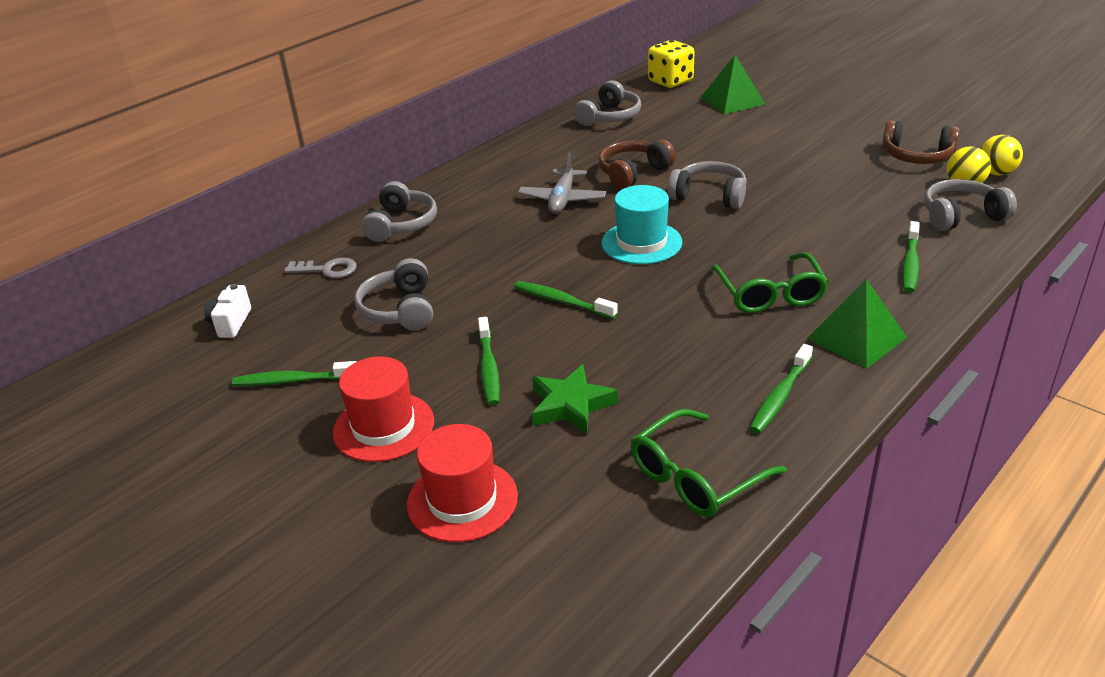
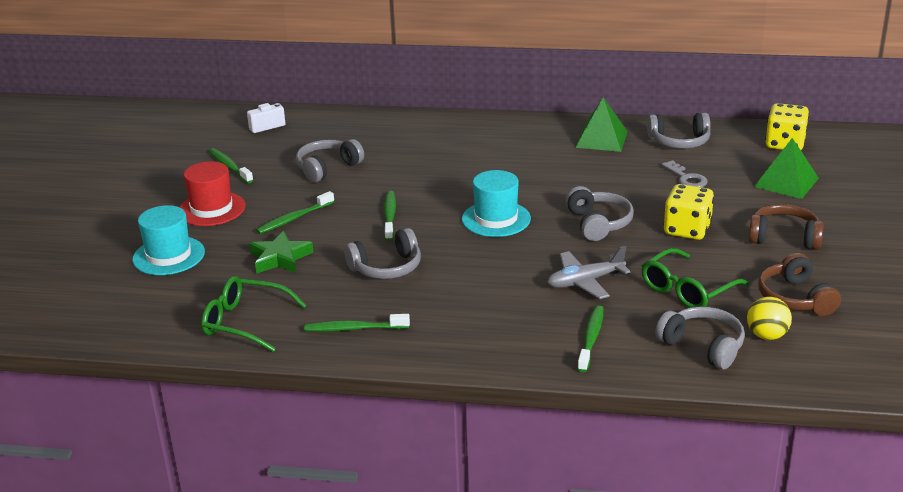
camera: 55 degrees right, 5 degrees down
(327, 270) = (347, 129): grey key -> grey key (686, 178)
(401, 224) = (425, 129): grey headphones -> grey headphones (386, 268)
(462, 500) = (168, 256): red hat -> turquoise hat
(562, 199) = (523, 170): grey plane -> grey plane (585, 282)
(633, 173) = (597, 182): brown headphones -> brown headphones (784, 237)
(765, 162) = (687, 230): none -> yellow dice
(769, 294) = (479, 289): green glasses -> green glasses (687, 290)
(856, 337) = (455, 340): green pyramid -> green pyramid (601, 139)
(910, 263) = (591, 339): green toothbrush -> green toothbrush turned 120 degrees clockwise
(996, 173) = (815, 347): yellow ball -> none

